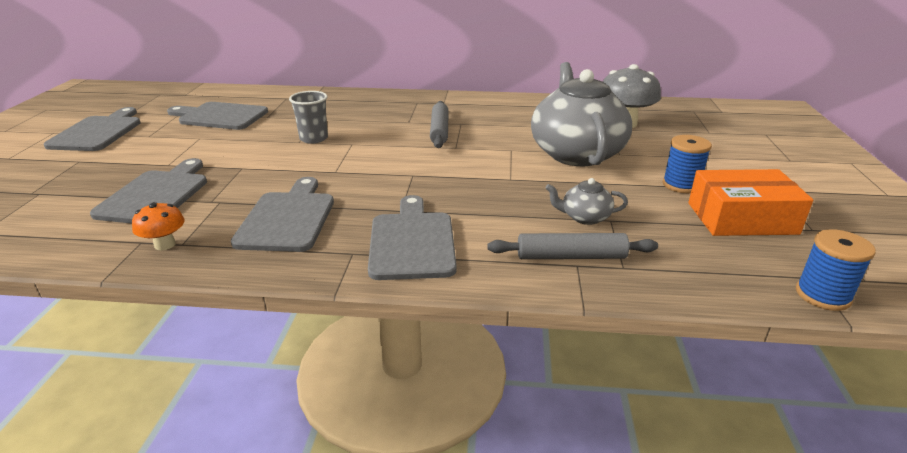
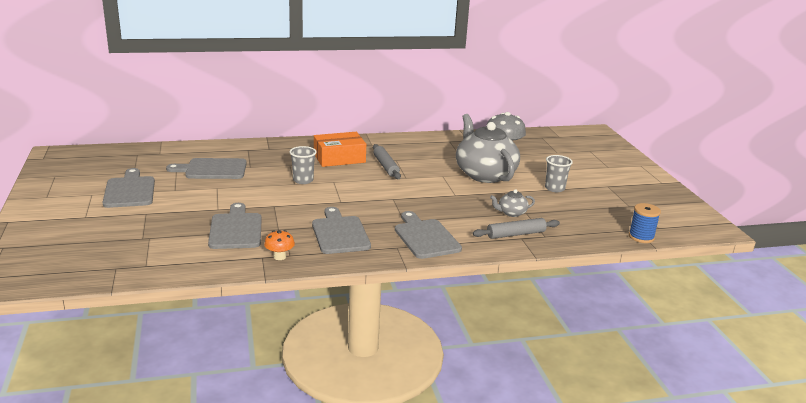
camera: 20 degrees left, 5 degrees down
(681, 185) = (554, 188): blue spool -> grey cup
(741, 218) = (593, 204): orange box -> orange box (339, 158)

